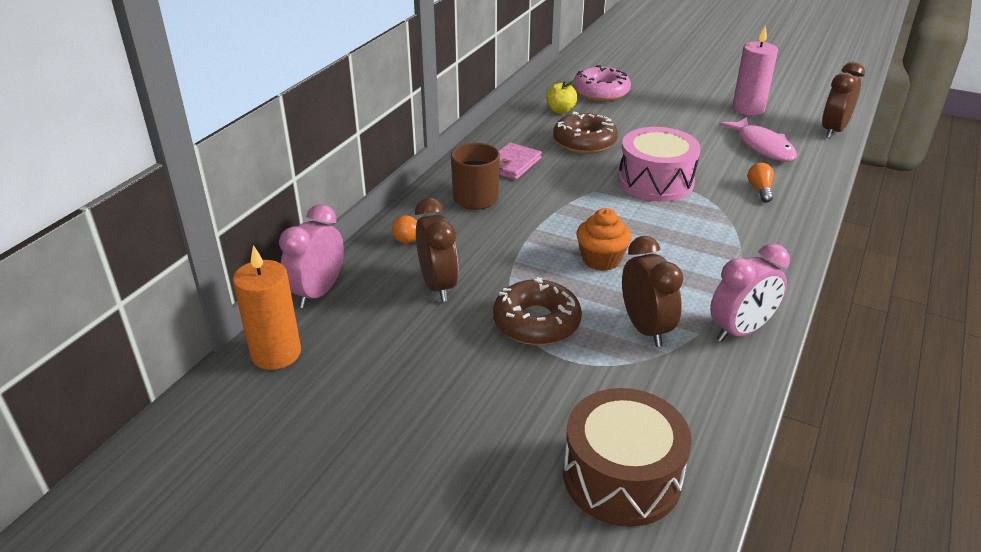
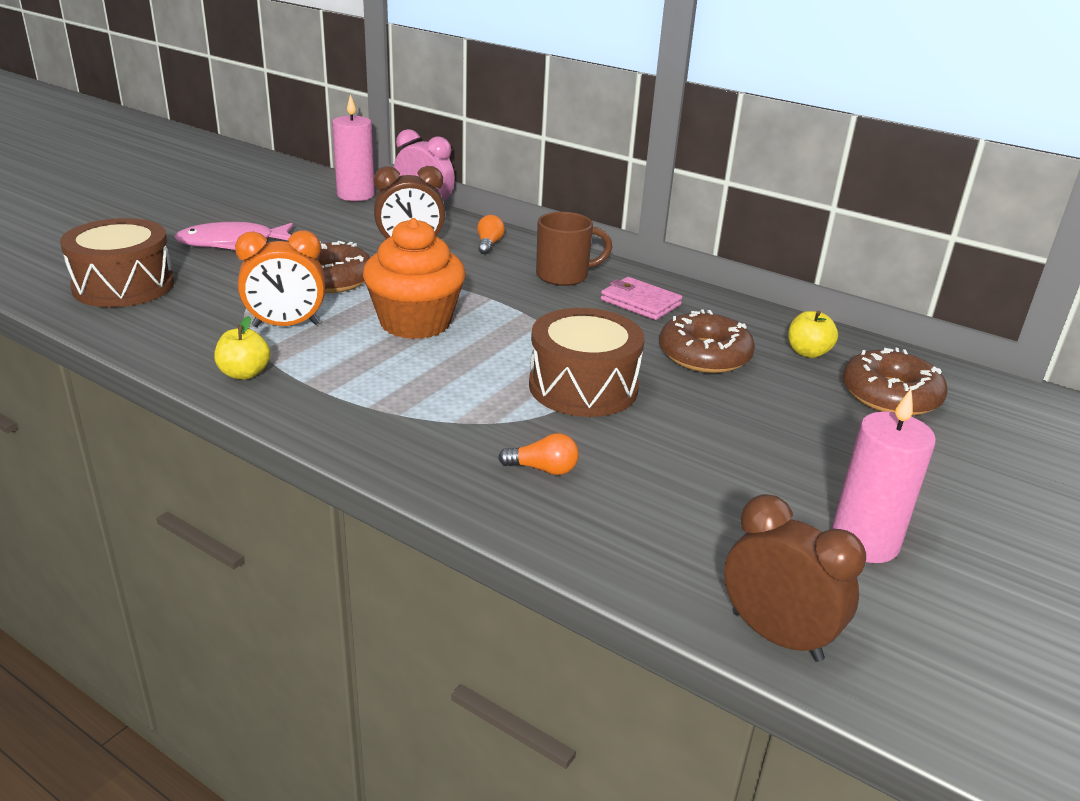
camera: 95 degrees right, 5 degrees down
(276, 353) = (356, 195): orange candle -> pink candle
(601, 92) = (890, 395): pink donut -> brown donut
(601, 259) = (415, 323): orange cupcake -> orange cupcake, size x1.61
(645, 328) = (286, 325): brown clock -> orange clock
(655, 181) = (583, 387): pink drum -> brown drum
(740, 331) = (244, 373): pink clock -> yellow apple
(762, 146) = (696, 513): pink fish -> pink fish (232, 242)

